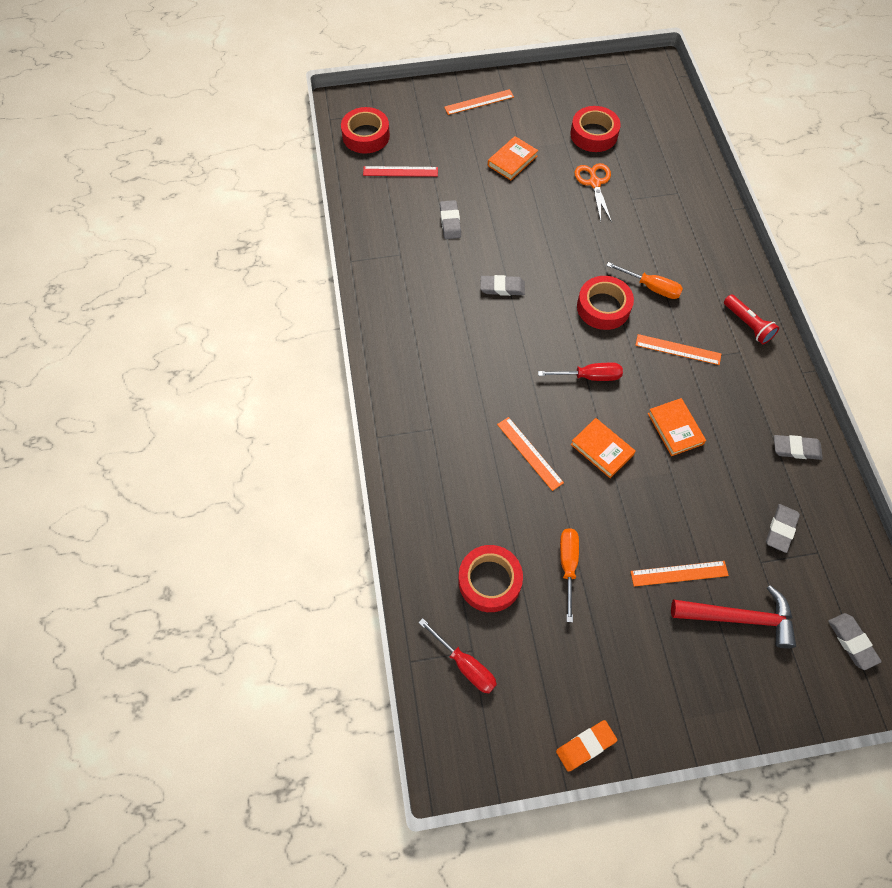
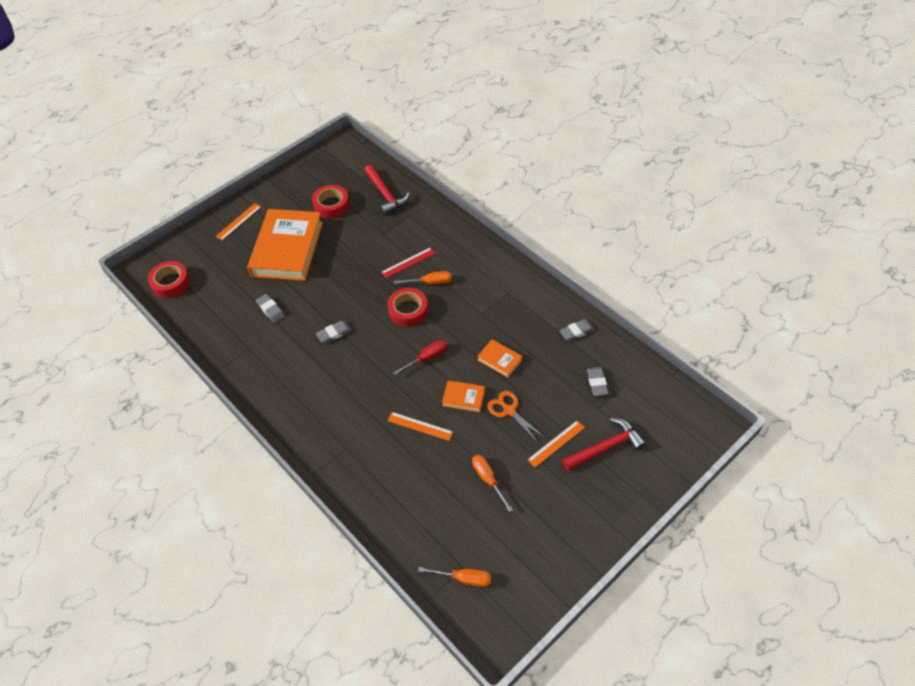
camera: 30 degrees left, 10 degrees down
(400, 171) = (212, 294): red ruler -> red ruler (408, 262)
(465, 665) = (464, 578): red screwdriver -> orange screwdriver
(489, 581) = (446, 519): red tape -> none
(512, 161) = (287, 249): orange book -> orange book, size x2.37
(585, 746) = (567, 577): orange eraser -> none
(594, 183) = (352, 236): orange scissors -> orange scissors (509, 410)
(665, 152) = (385, 194): none -> red hammer
(678, 349) = (471, 311): orange ruler -> none
(747, 325) = (503, 274): red flashlight -> none
(852, 642) = (674, 422): grey eraser -> none

